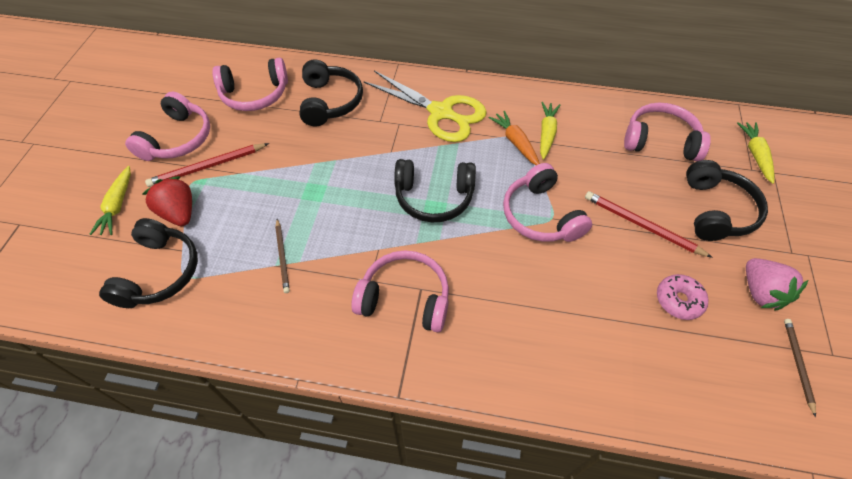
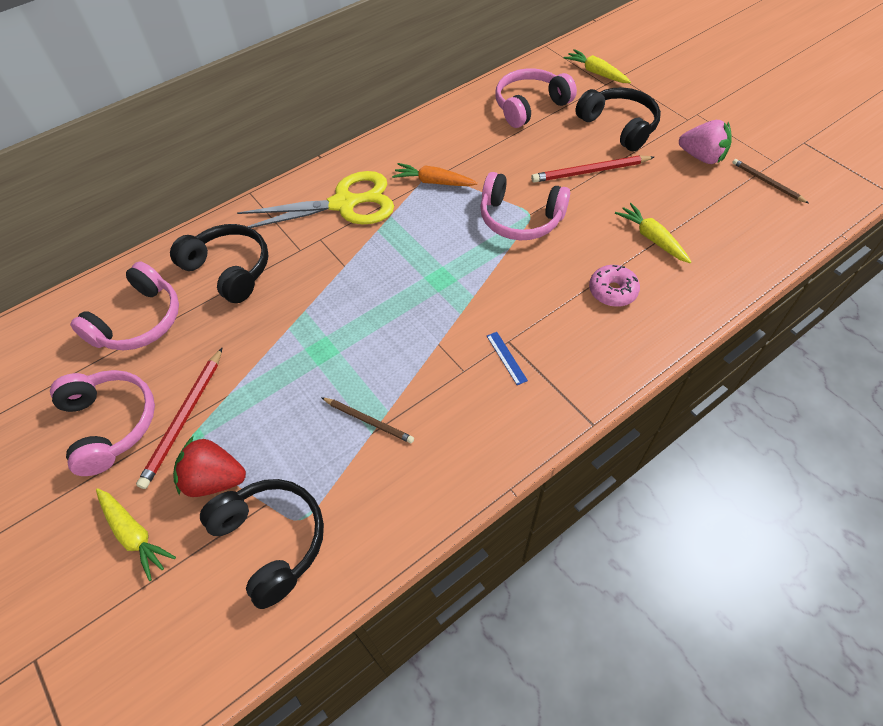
camera: 45 degrees left, 0 degrees up
(405, 298) = (506, 358): pink headphones -> blue ruler
(434, 197) = (428, 270): black headphones -> none
(546, 134) = (448, 158): yellow carrot -> yellow carrot (652, 238)
(678, 300) = (668, 200): pink donut -> pink donut (612, 291)

